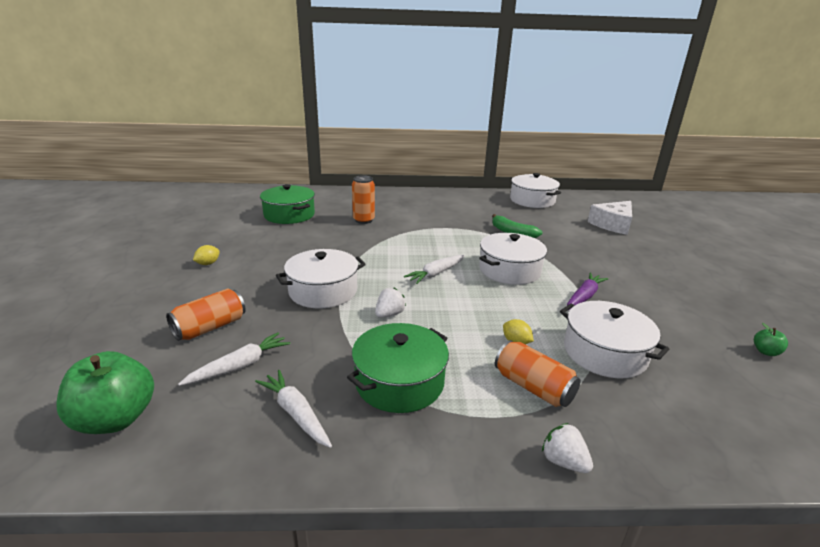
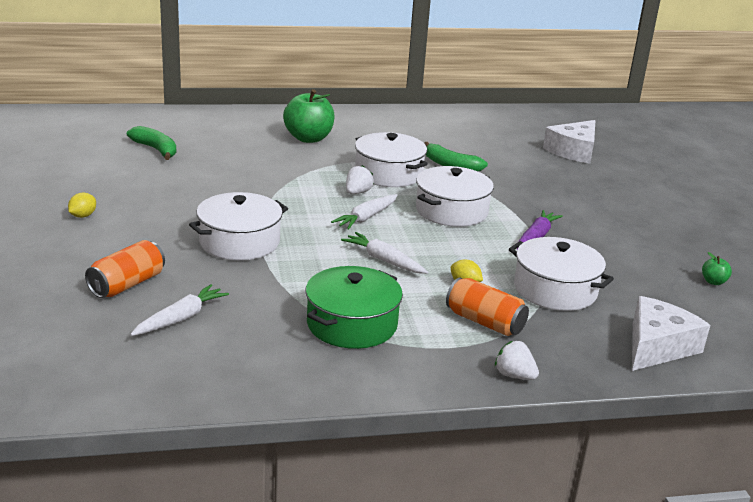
camera: 10 degrees left, 0 degrees up
(116, 419) = (79, 367): green apple -> green apple (308, 138)
(289, 215) = (156, 149): green pot -> green banana
(296, 413) = (257, 354): white carrot -> white carrot (384, 260)
(363, 220) = (258, 154): orange can -> none
(389, 314) = (324, 263): white strawberry -> white strawberry (357, 192)
(532, 200) = (473, 121): white pot -> white pot (389, 174)
(723, 430) = (657, 346): none -> white cheese

